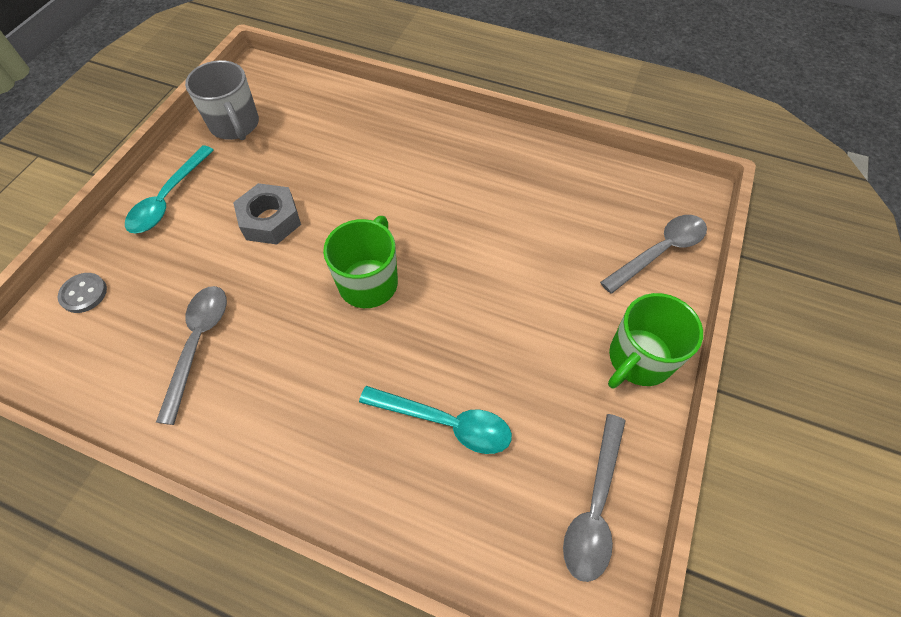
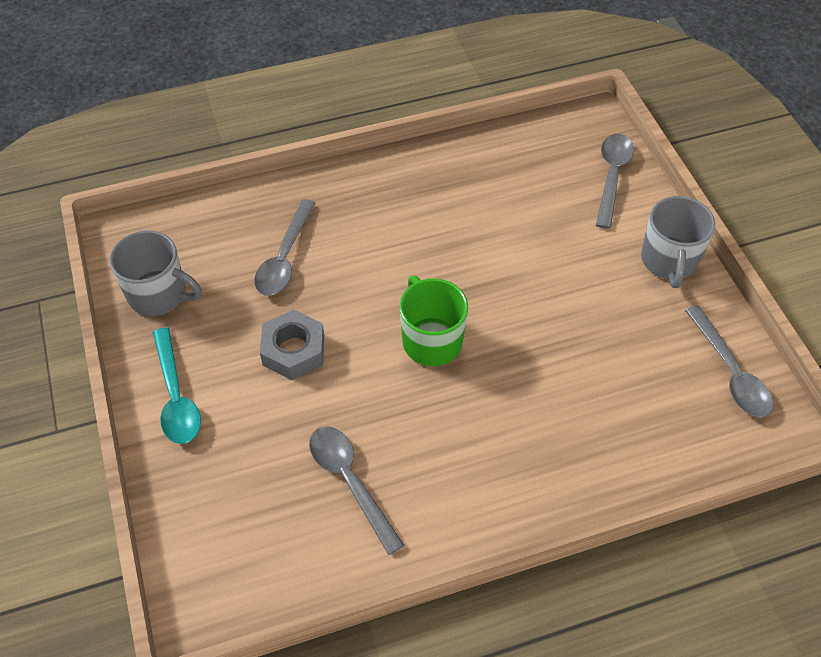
camera: 40 degrees left, 5 degrees down
(84, 294) = (199, 521): grey button -> none
(337, 151) = (284, 257): none -> grey spoon
(445, 422) = (591, 394): turquoise spoon -> none
(638, 359) = (669, 261): green mug -> grey mug

